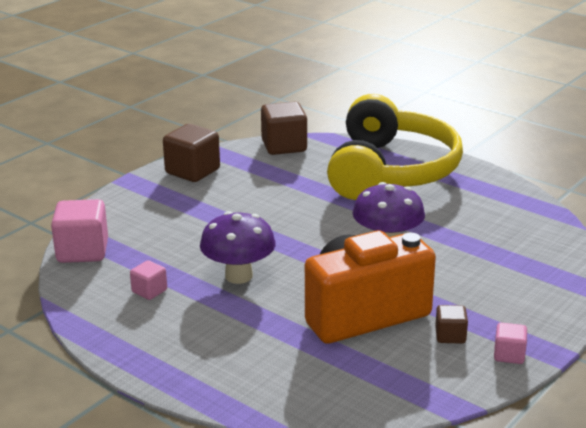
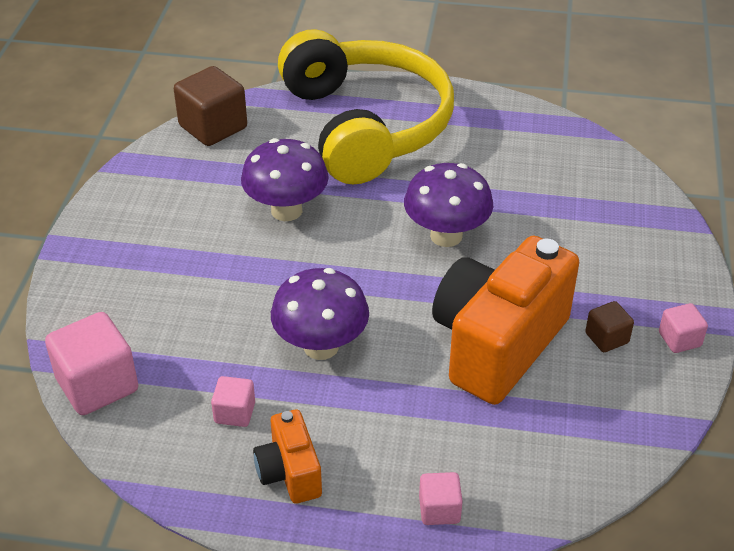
camera: 30 degrees left, 15 degrees up
(152, 332) = (289, 473): none -> orange camera
(192, 171) = (132, 205): brown cube -> none
(229, 385) = (439, 509): none -> pink cube
(288, 201) = (286, 210): none -> purple mushroom

